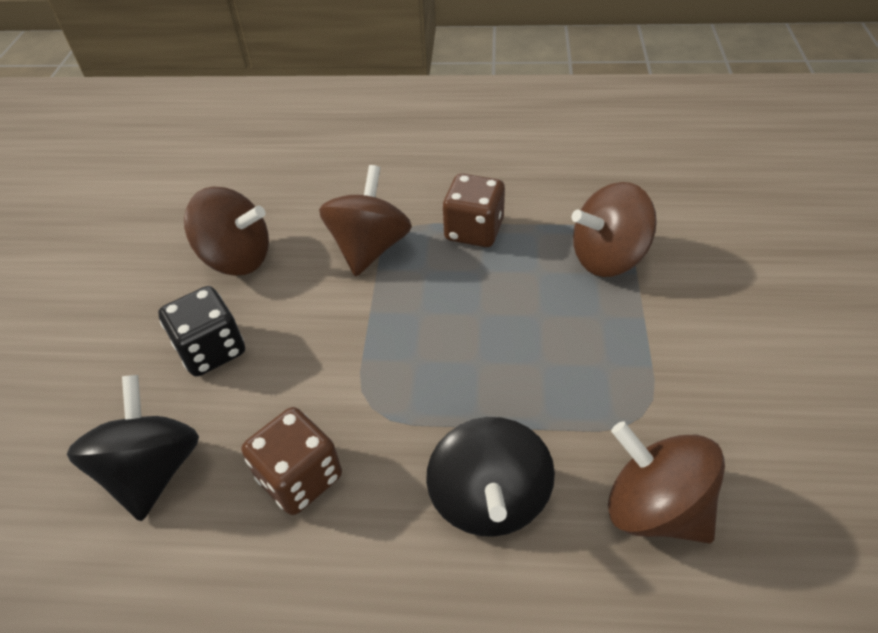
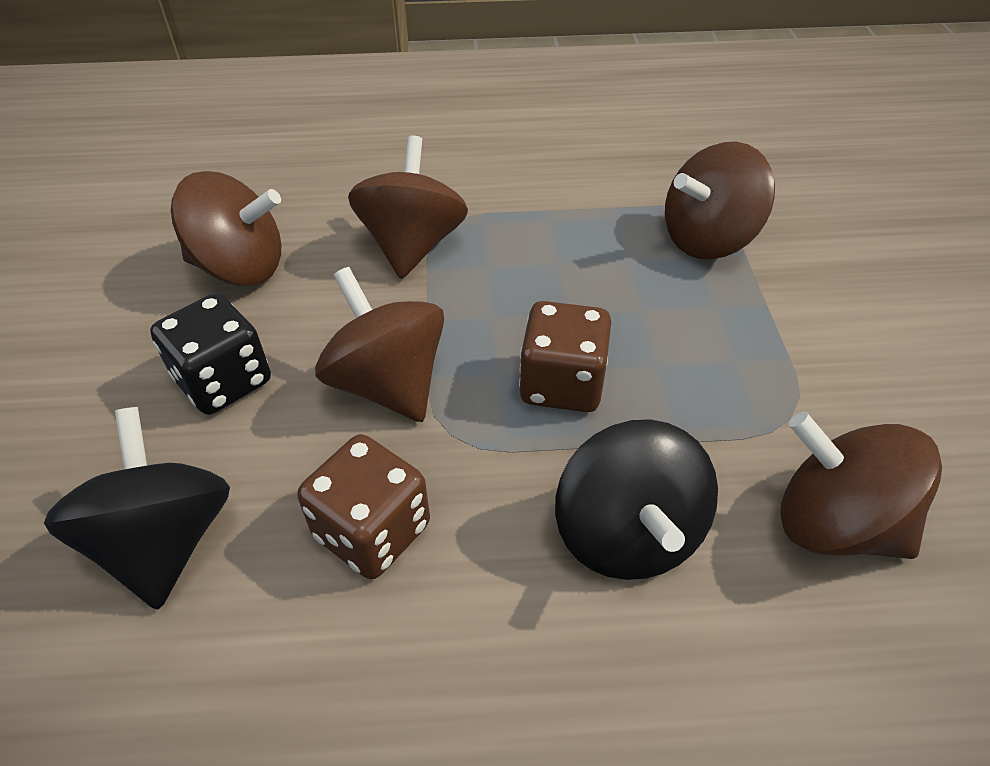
camera: 10 degrees left, 0 degrees up
(331, 362) = (388, 383): none -> brown spinning top
(474, 230) = (539, 218): brown dice -> brown dice (562, 384)

